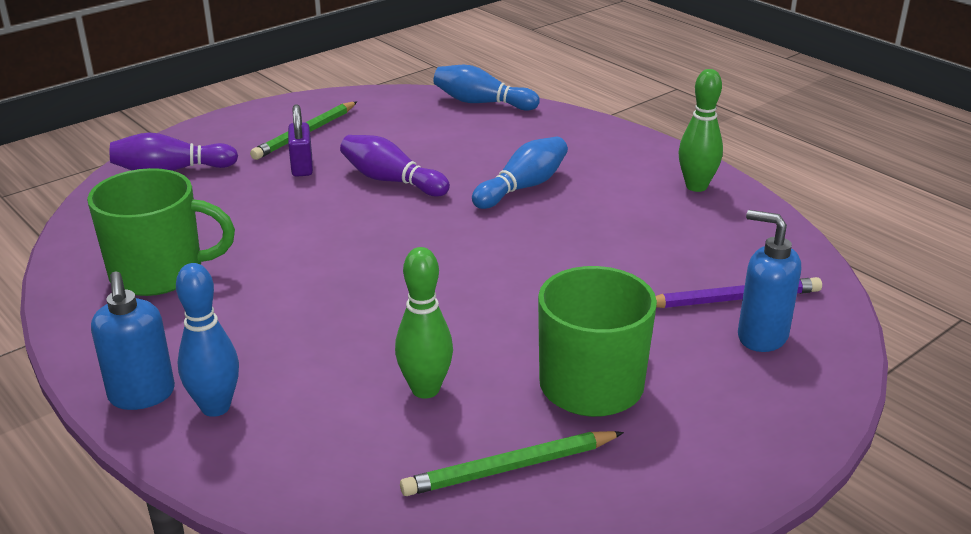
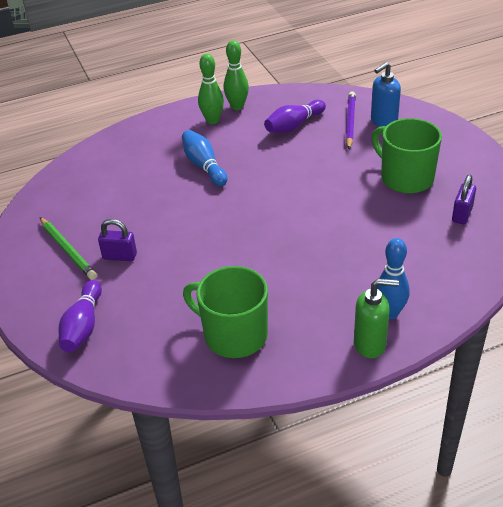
camera: 70 degrees left, 10 degrees up
(142, 395) = (370, 344): blue soap dispenser -> green soap dispenser
(159, 273) = (233, 335): green mug -> green mug turned 75 degrees counterclockwise
(391, 181) = (165, 217): purple bowling pin -> purple bowling pin (294, 125)
(425, 389) = (395, 232): green bowling pin -> green bowling pin (212, 120)
(482, 103) = (77, 163): blue bowling pin -> none
(509, 468) = (462, 214): green pencil -> purple padlock

